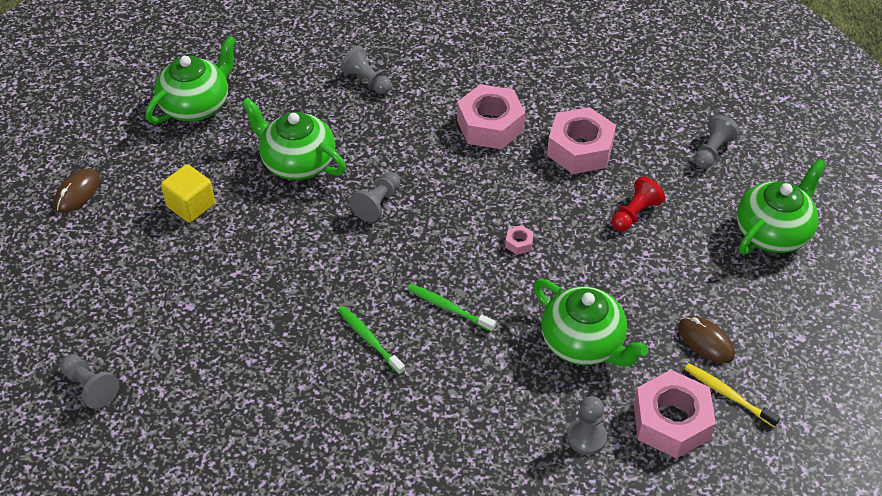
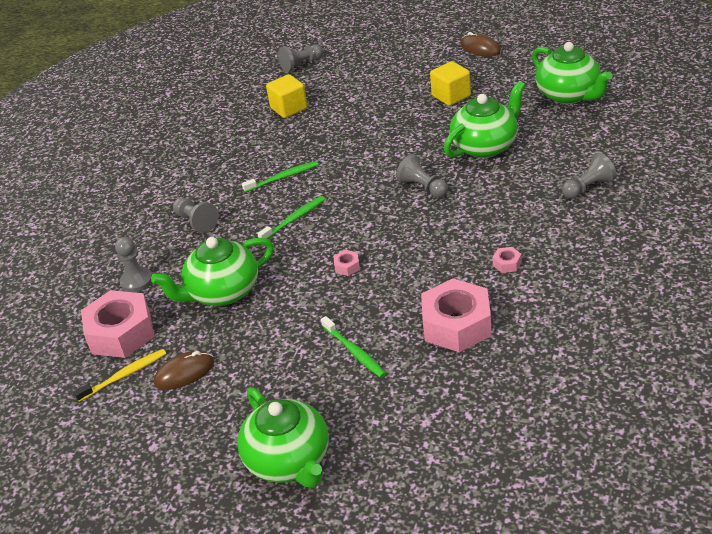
camera: 110 degrees right, 10 degrees down
(210, 373) = (289, 108): none -> yellow cube
(490, 125) = (507, 263): pink nut -> pink nut, size x0.40
(635, 214) = (354, 352): red pawn -> green toothbrush
(712, 151) = (425, 436): grey pawn -> grey pawn (196, 222)

